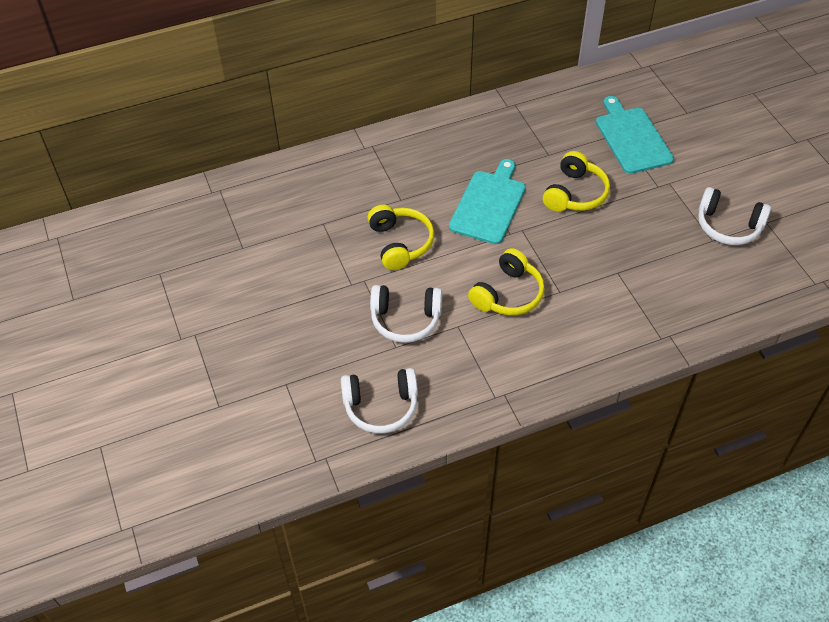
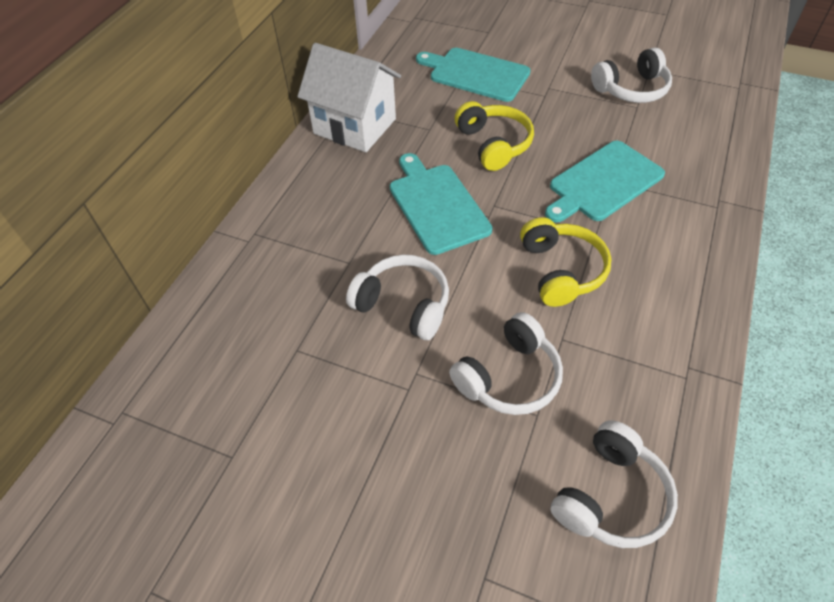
camera: 45 degrees left, 0 degrees up
(400, 243) = (403, 304): yellow headphones -> white headphones
(505, 120) = (355, 126): none -> white house
(609, 268) = (603, 183): none -> turquoise cutting board

